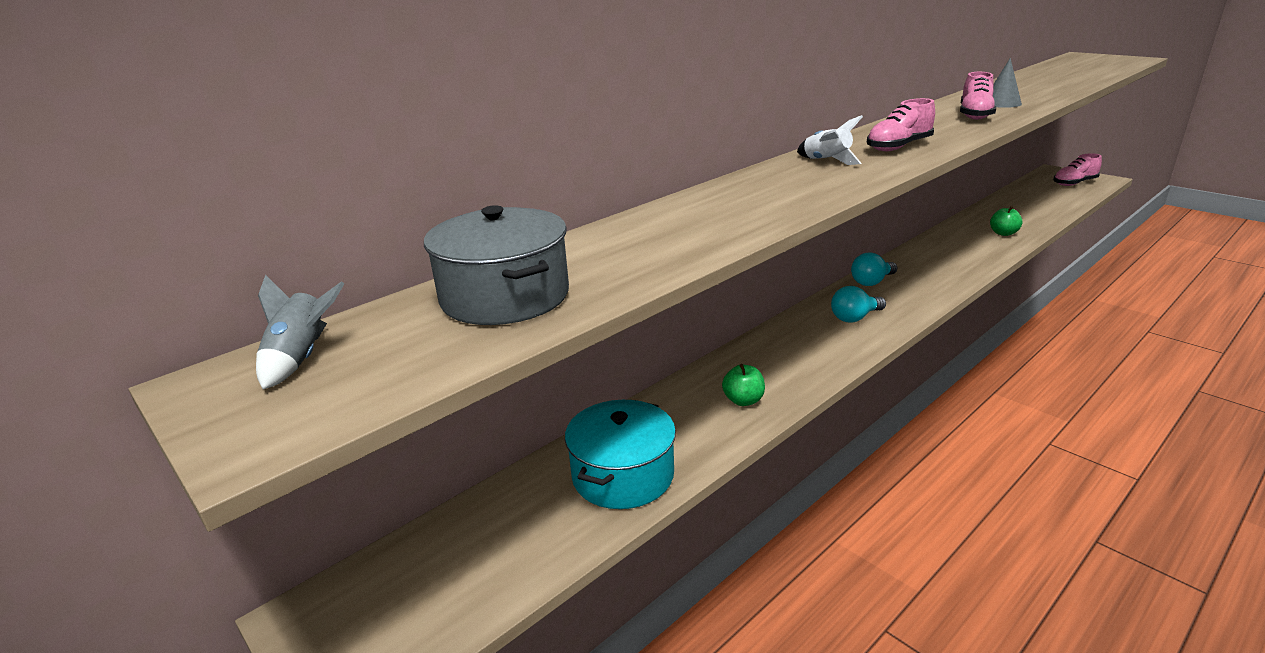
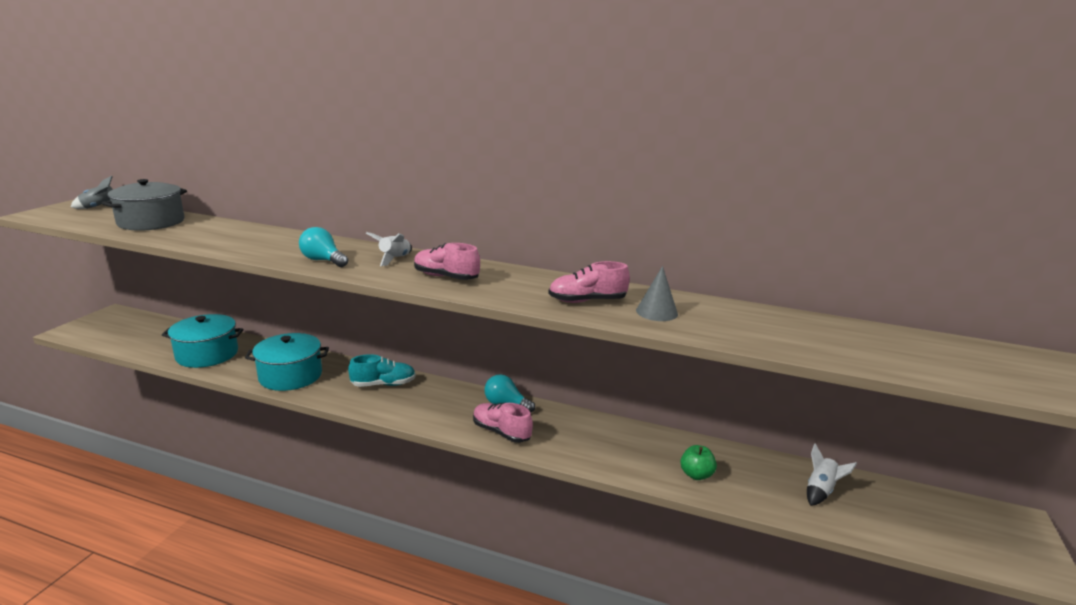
camera: 60 degrees right, 5 degrees down
(743, 400) = (290, 376): green apple -> turquoise pot
(799, 339) = (383, 384): none -> turquoise shoe
(855, 318) = (429, 403): turquoise light bulb -> turquoise light bulb (323, 260)
(1025, 204) = (820, 491): none -> white rocket
(1074, 183) = (977, 538): pink shoe -> pink shoe (501, 432)

